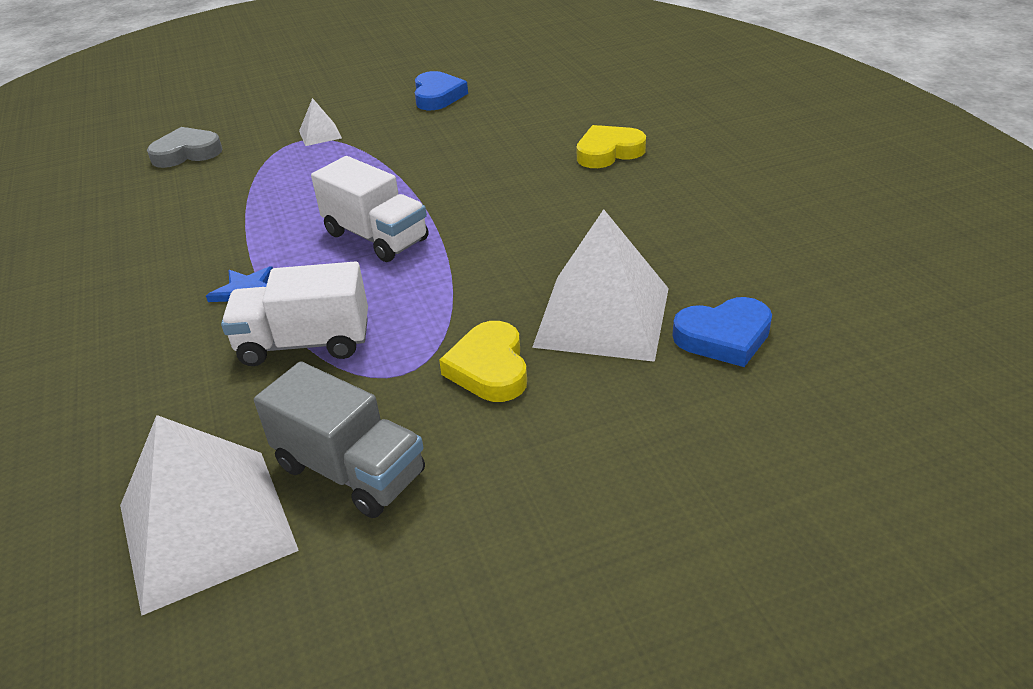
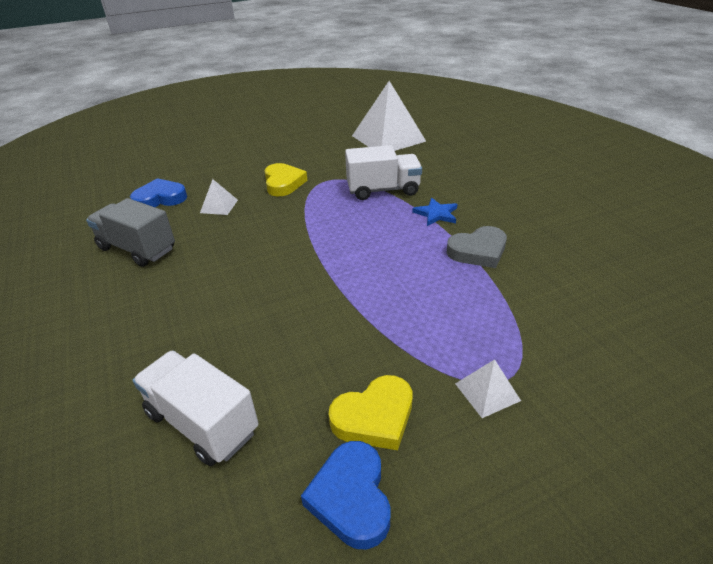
camera: 175 degrees right, 0 degrees up
(187, 153) = (629, 356): grey heart -> grey heart (478, 251)
(350, 470) = (340, 152): grey truck -> grey truck (137, 249)
(376, 237) = (365, 253): white truck -> white truck (202, 422)
(602, 316) = (219, 206): white pyramid -> white pyramid, size x0.44
(608, 152) = (150, 352): yellow heart -> yellow heart (374, 417)

